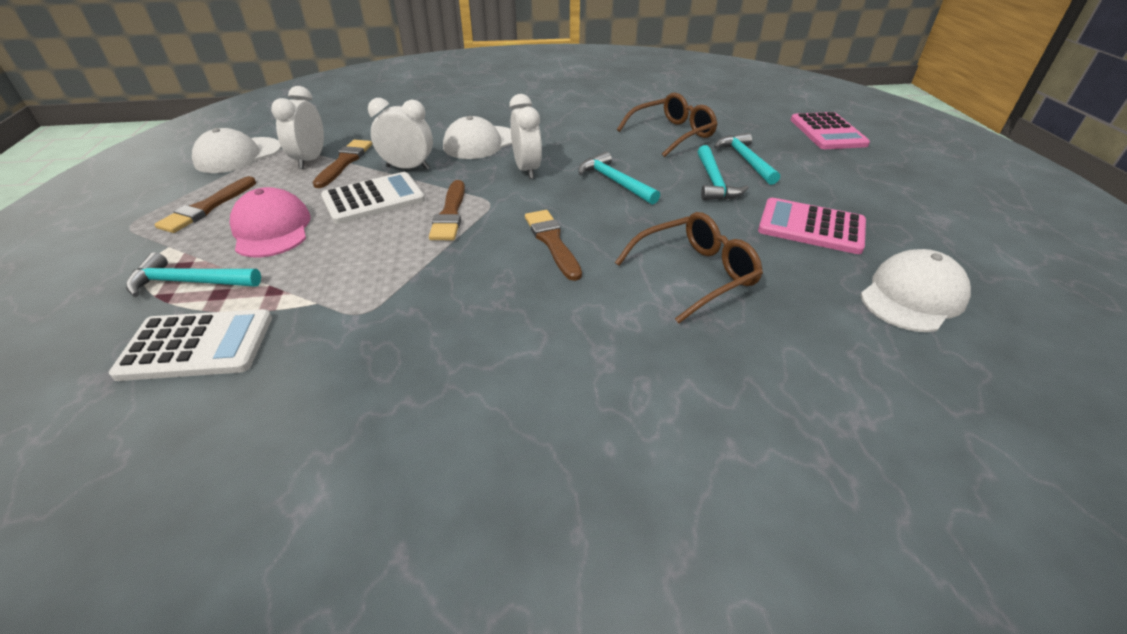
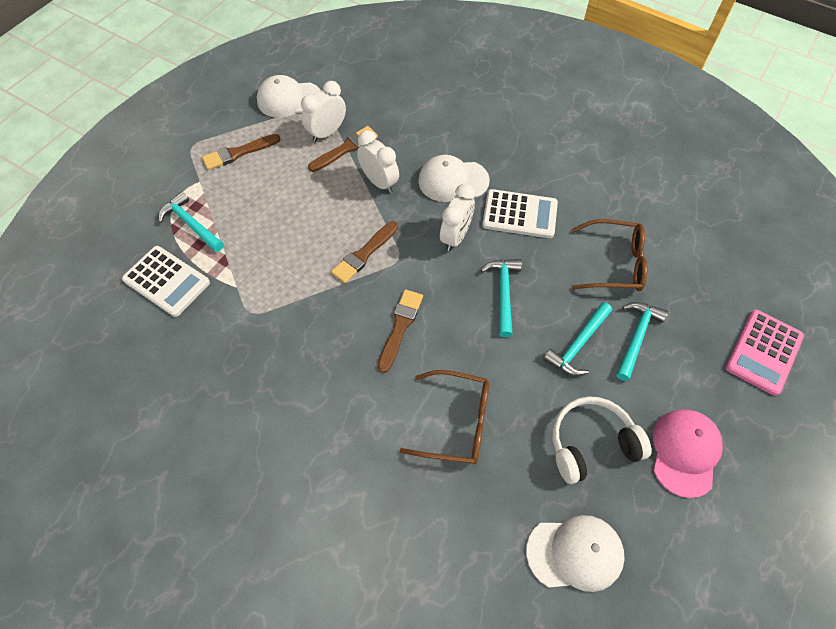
camera: 40 degrees right, 20 degrees up
(271, 229) = (257, 200): pink cap -> pink cap (685, 452)
(373, 199) = (332, 205): white calculator -> white calculator (519, 214)
(811, 227) = (591, 443): pink calculator -> white headphones

